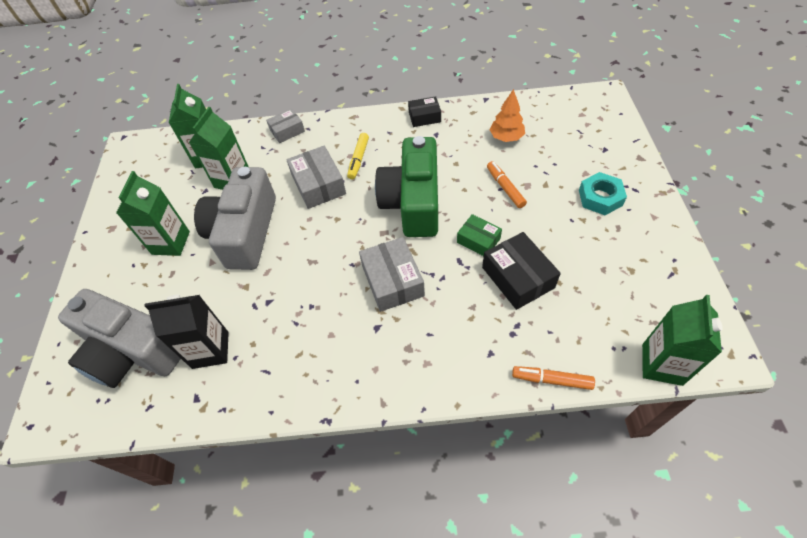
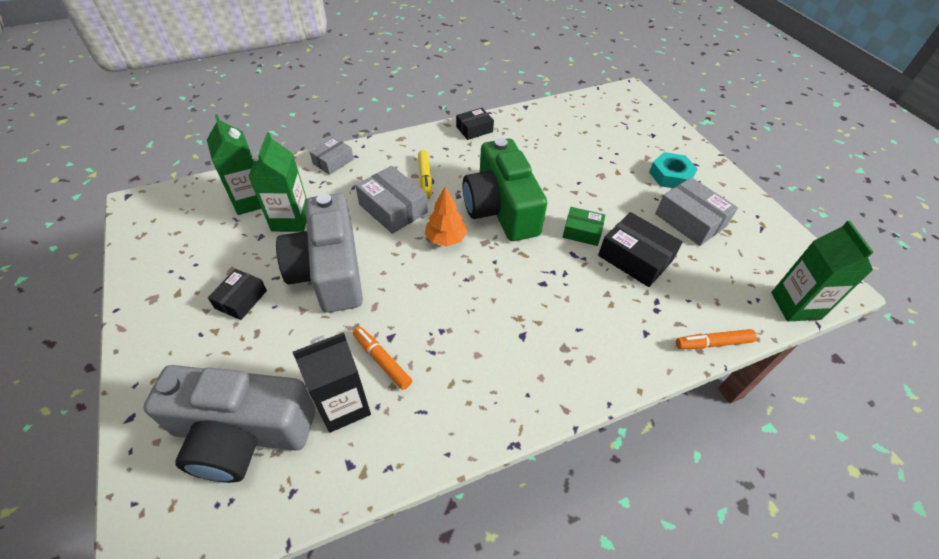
camera: 25 degrees left, 5 degrees down
(171, 243) = (241, 299): green carton -> black box
(392, 281) = (517, 286): grey box -> grey box (690, 220)
(505, 188) = (583, 181): orange marker -> orange marker (382, 360)
(506, 137) = (561, 137): orange tree -> orange tree (446, 239)

